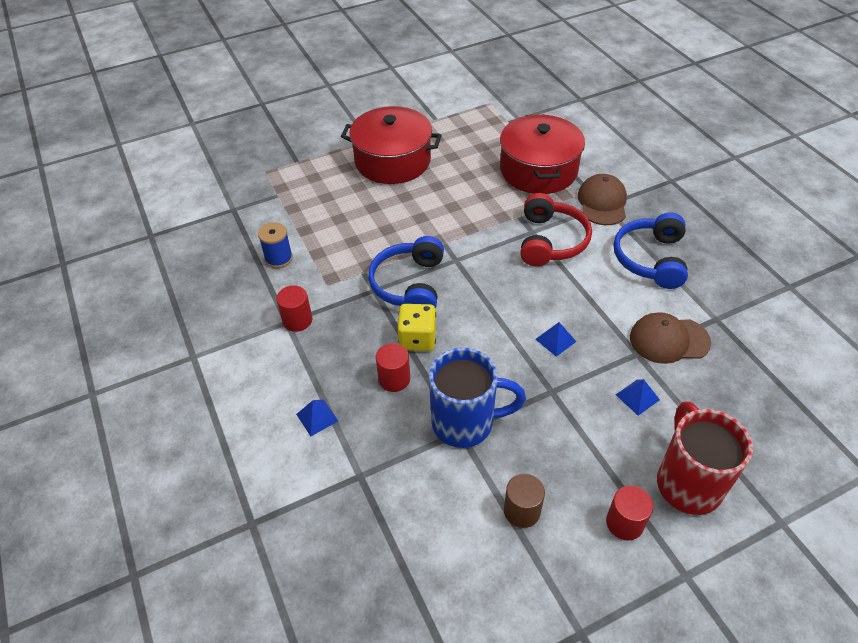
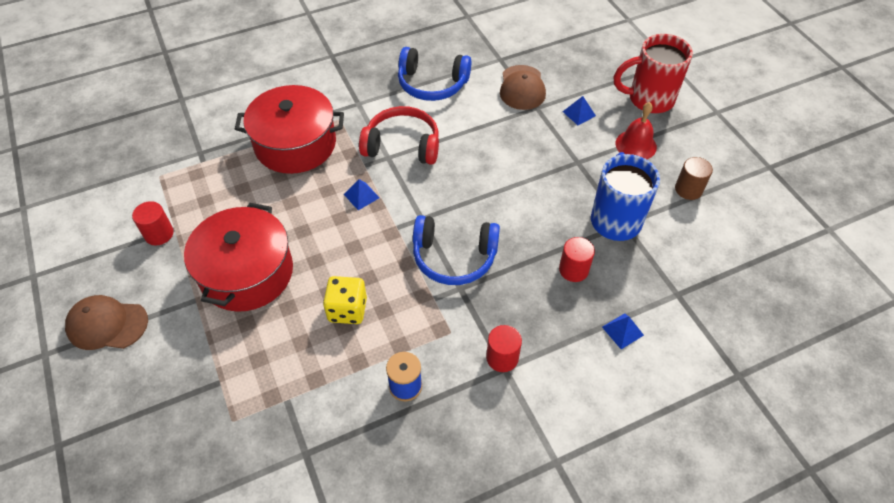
camera: 90 degrees left, 5 degrees up
(417, 339) = (525, 251): yellow dice -> yellow dice (347, 310)
(555, 340) = (524, 154): blue pyramid -> blue pyramid (361, 196)
(593, 457) = (636, 145): none -> red bell
(602, 203) = (354, 104): brown cap -> brown cap (107, 324)
(624, 523) = (686, 135): red cylinder -> red cylinder (159, 234)

